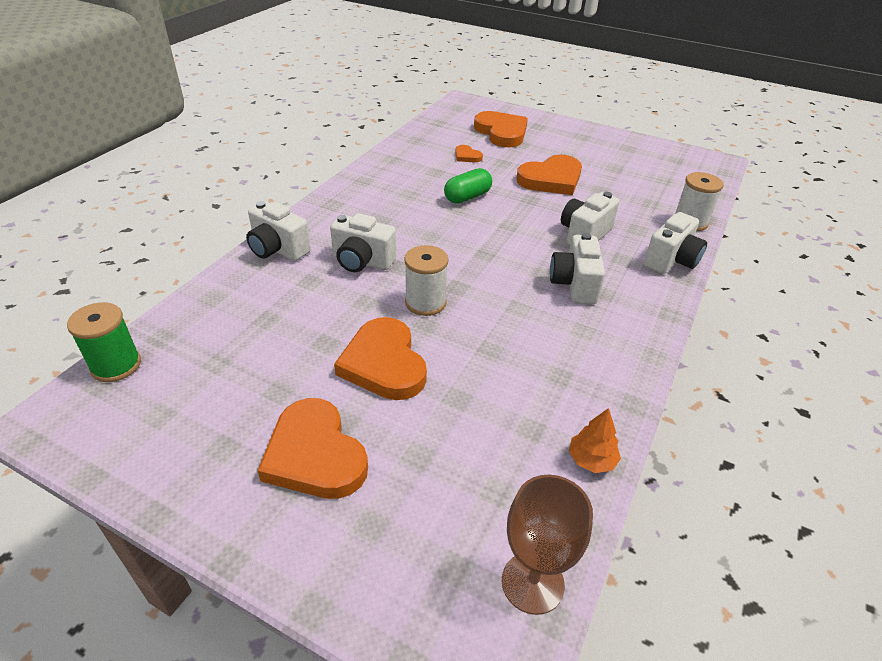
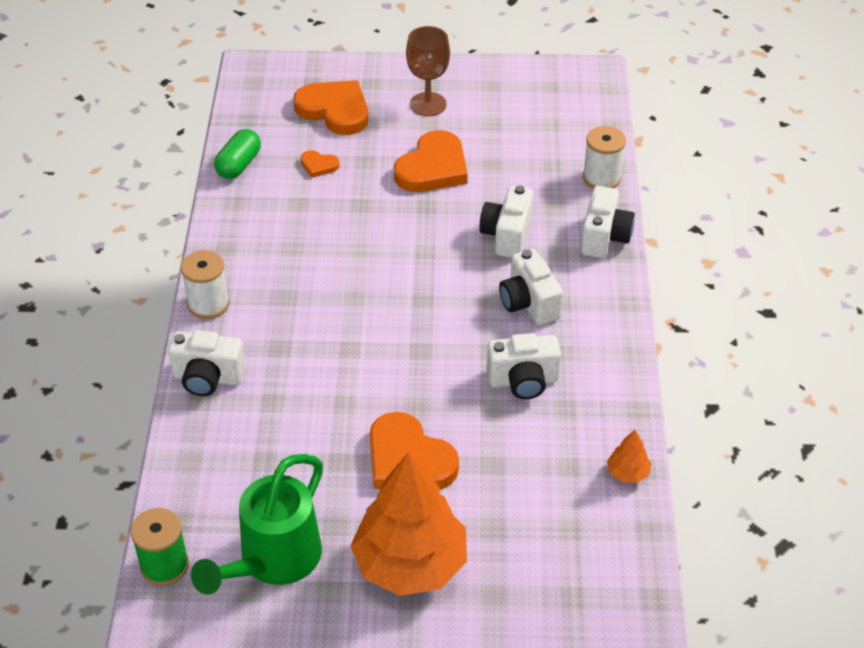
camera: 25 degrees left, 5 degrees up
(201, 399) = (273, 561): none -> green watering can
(315, 455) = (410, 563): orange heart -> orange tree
(362, 262) = (307, 358): white camera -> white camera (523, 381)
(425, 303) = (402, 381): white spool -> white spool (208, 304)
(467, 197) = (358, 229): green capsule -> green capsule (239, 165)
(532, 583) = (631, 582): brown goblet -> brown goblet (428, 104)

